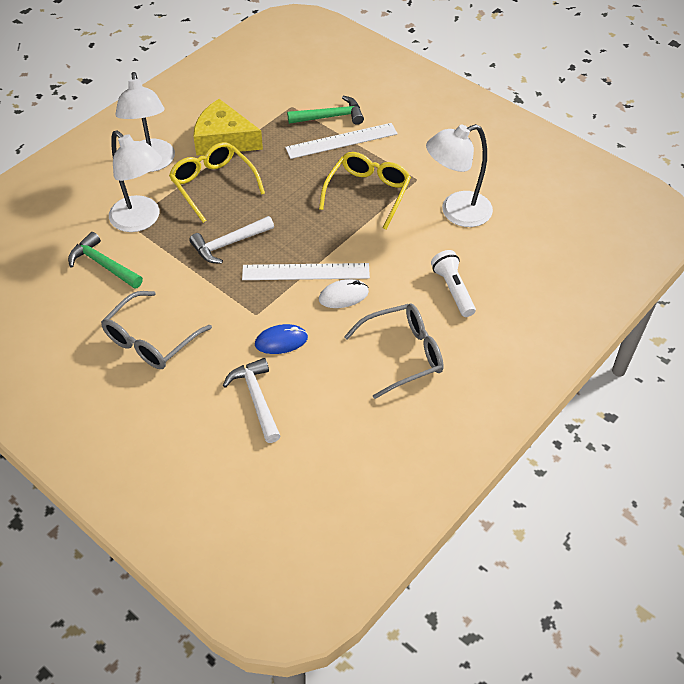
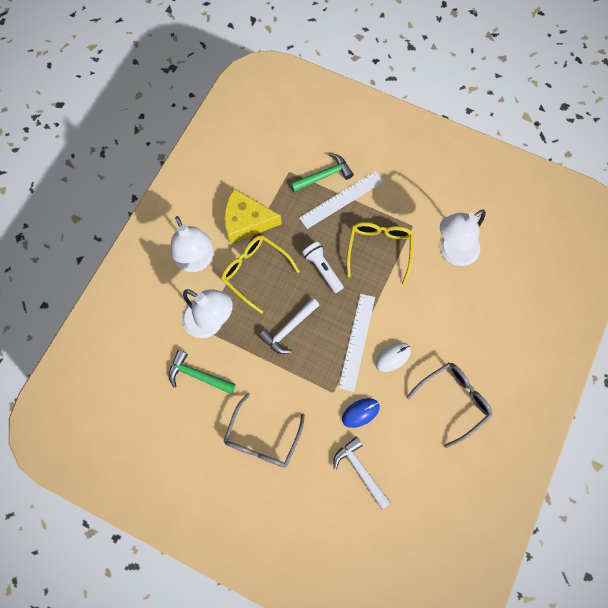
camera: 15 degrees left, 20 degrees up
(305, 272) = (357, 341): white ruler -> white ruler turned 60 degrees counterclockwise
(453, 290) = (472, 330): white flashlight -> white flashlight (322, 269)

